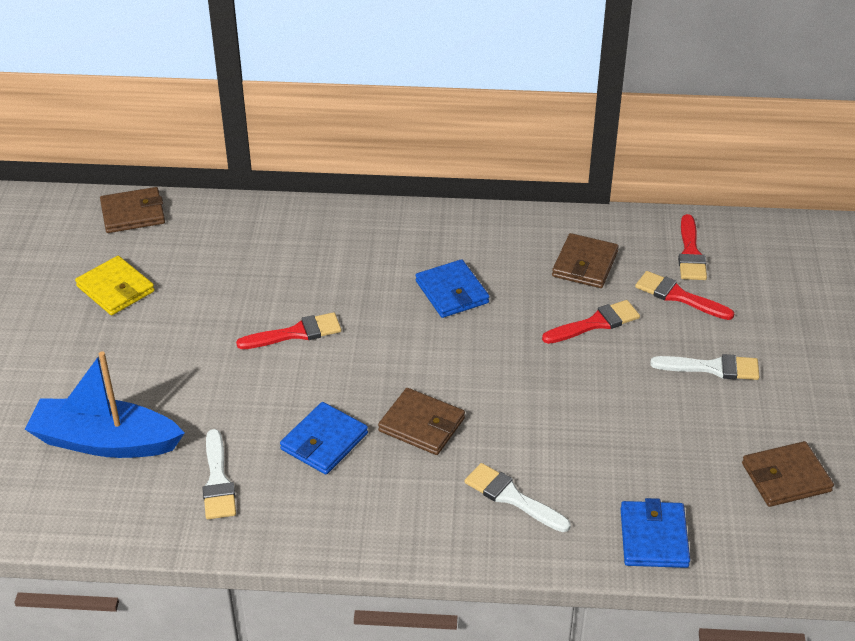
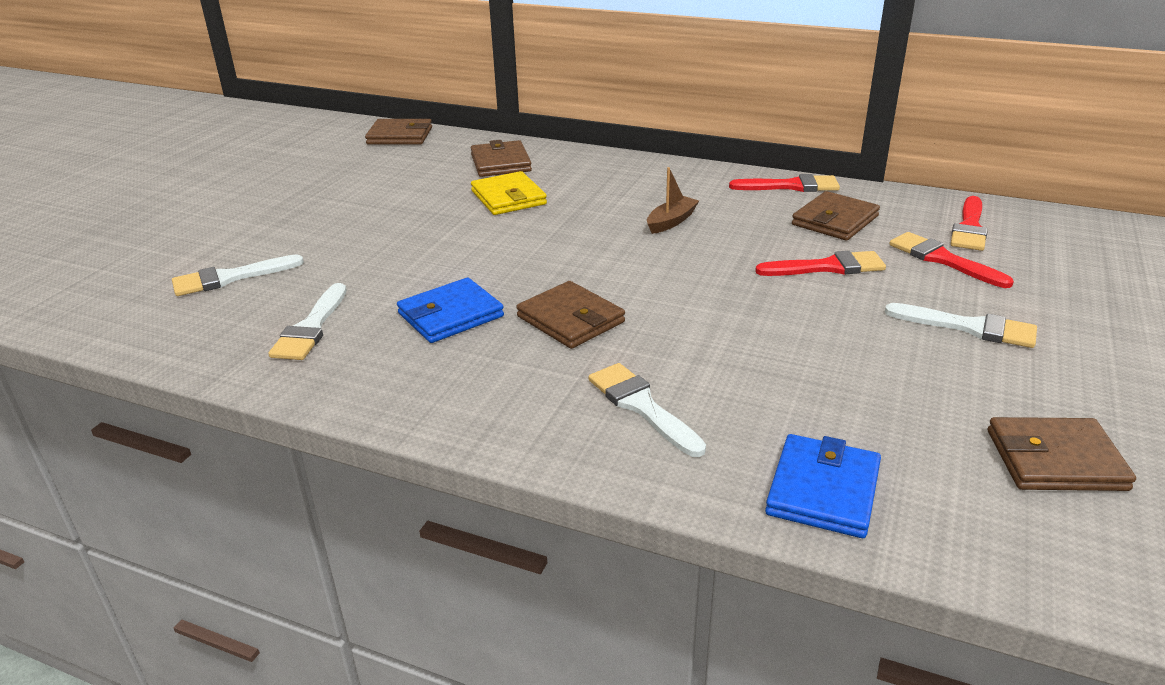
camera: 20 degrees right, 10 degrees down
(105, 442) = (230, 278): blue boat -> white brush
(116, 289) = (342, 177): yellow wallet -> yellow wallet (508, 198)
(259, 238) = (500, 163): none -> brown wallet
(296, 333) = (486, 228): red brush -> red brush (791, 186)
(452, 292) = (671, 221): blue wallet -> brown boat

